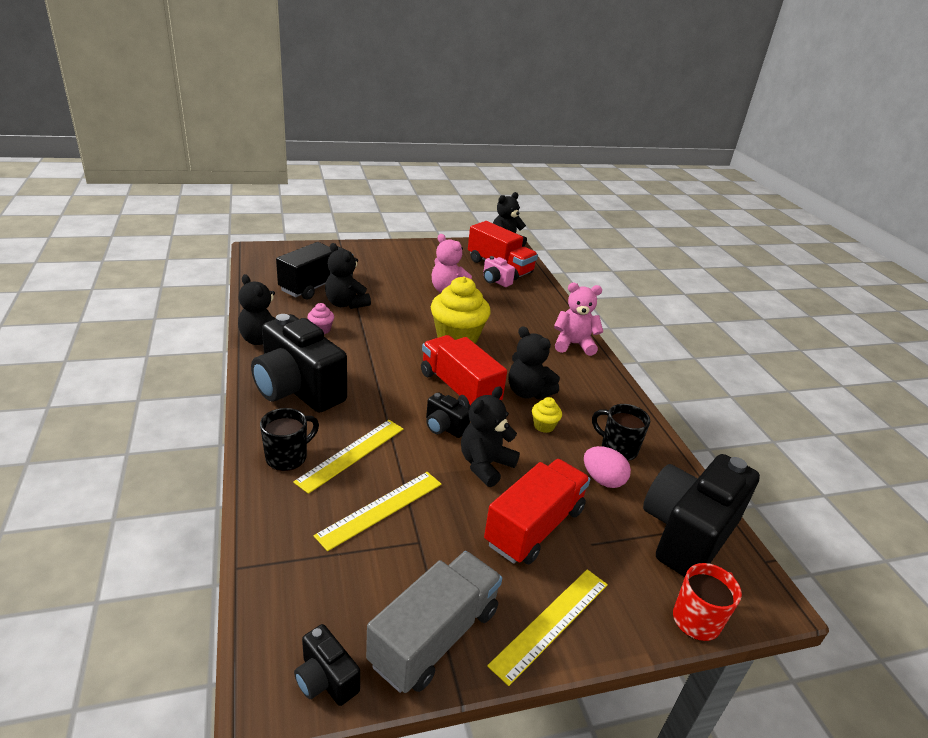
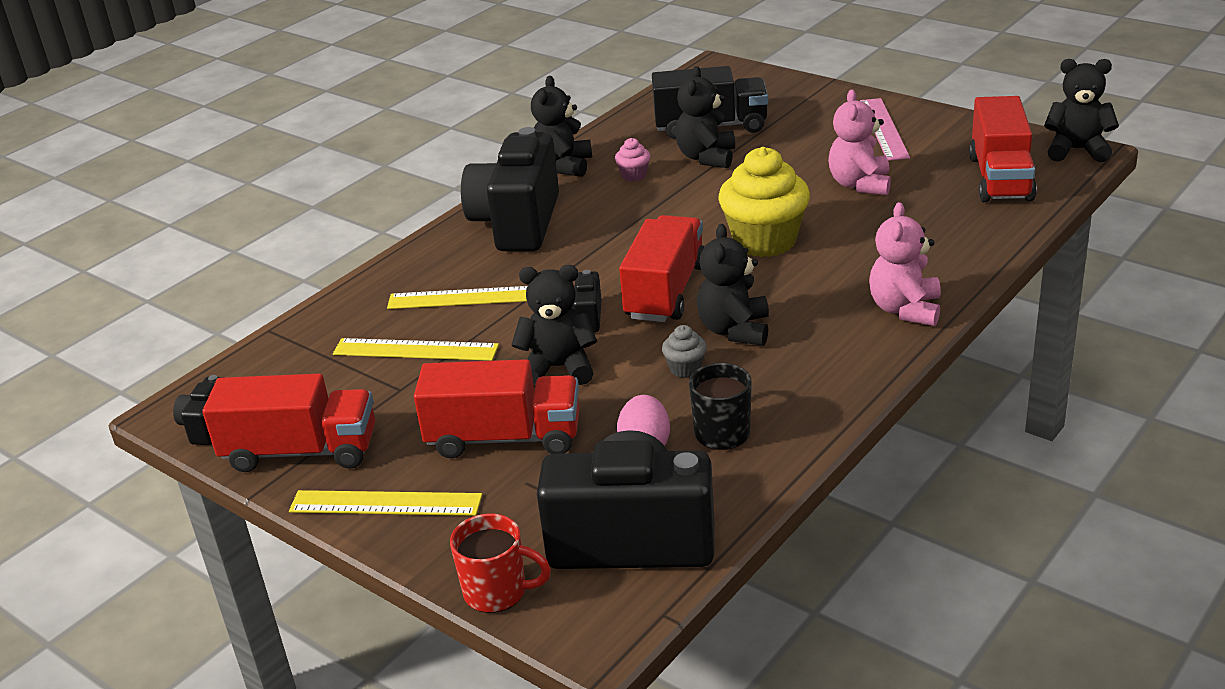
camera: 60 degrees right, 0 degrees up
(288, 457) = (418, 274): black mug -> none
(409, 259) = (883, 129): none -> pink ruler
(434, 636) = (301, 451): grey truck -> red truck
(495, 281) = (953, 194): pink camera -> none
(544, 426) = (685, 368): yellow cupcake -> grey cupcake
(573, 344) = (905, 309): pink teddy bear -> pink teddy bear turned 135 degrees counterclockwise

